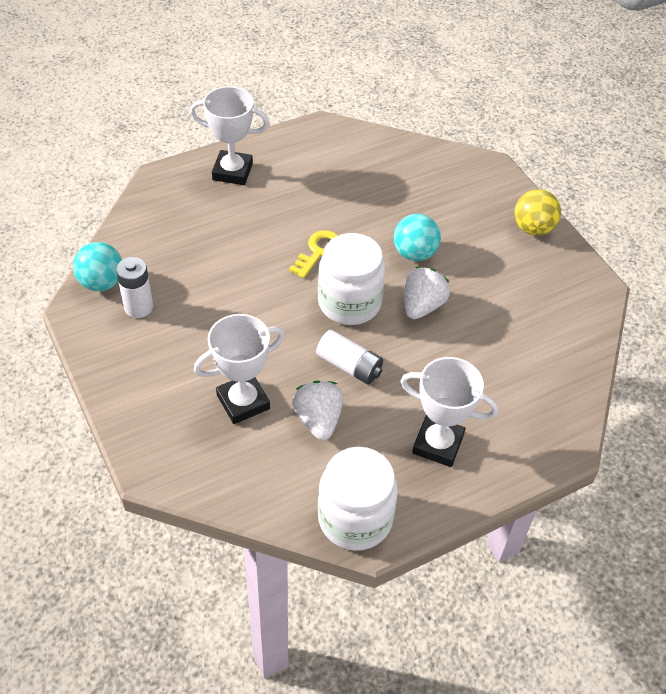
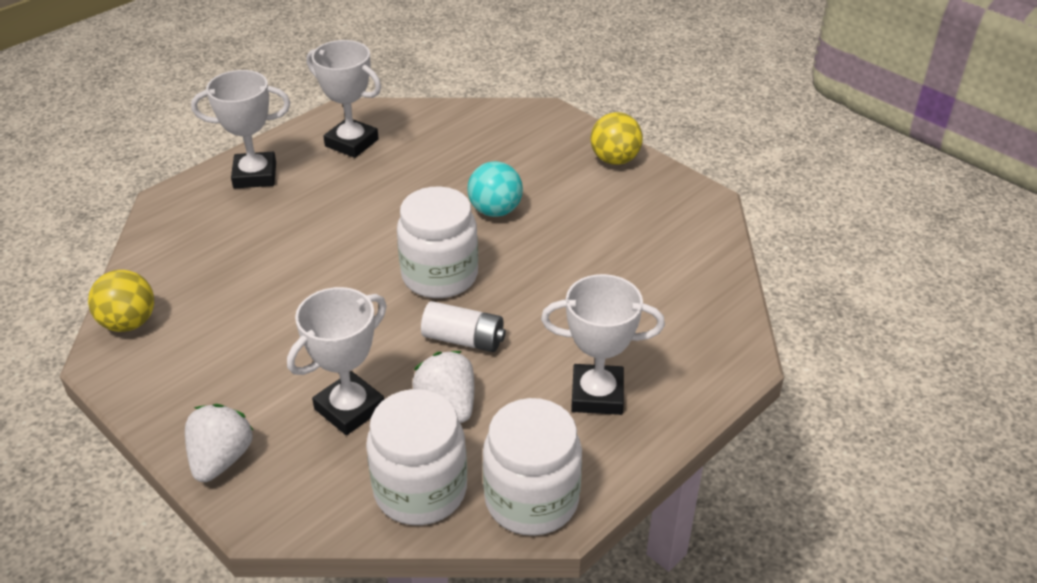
camera: 15 degrees left, 10 degrees down
(102, 282) = (129, 323): turquoise ball -> yellow ball
(138, 307) = (184, 338): white battery -> none
(274, 486) = (420, 490): none -> white jar
(318, 158) = (351, 143): none -> white trophy
(318, 252) = (385, 233): yellow key -> none
(422, 306) = (524, 260): white strawberry -> white strawberry (221, 459)

